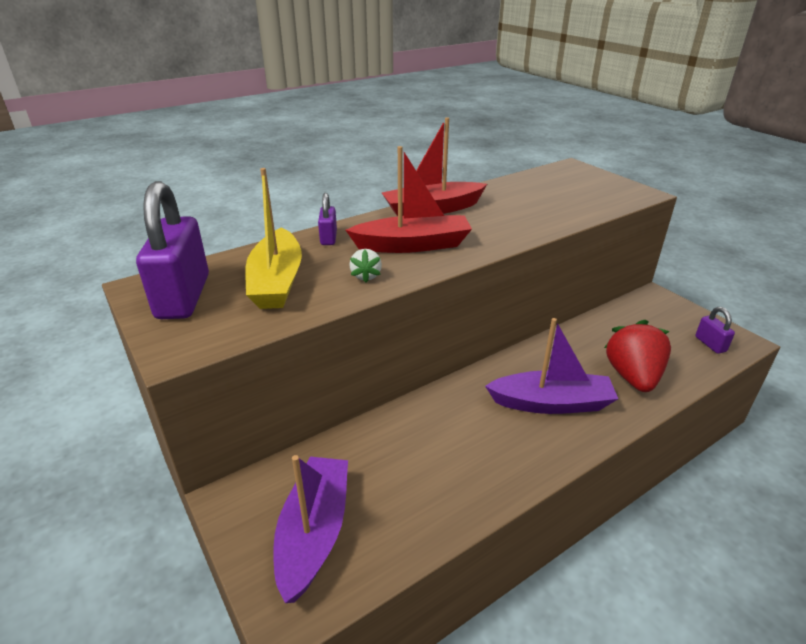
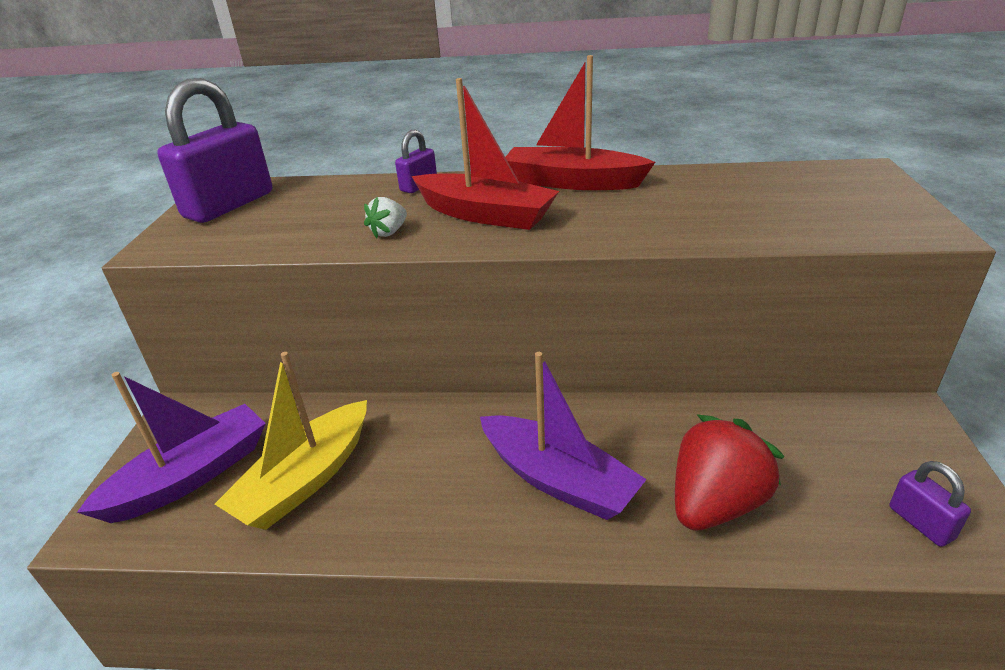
camera: 40 degrees right, 0 degrees up
(277, 281) = (310, 214): yellow boat -> yellow boat (306, 479)
(710, 344) = (920, 523): purple padlock -> purple padlock turned 45 degrees counterclockwise

